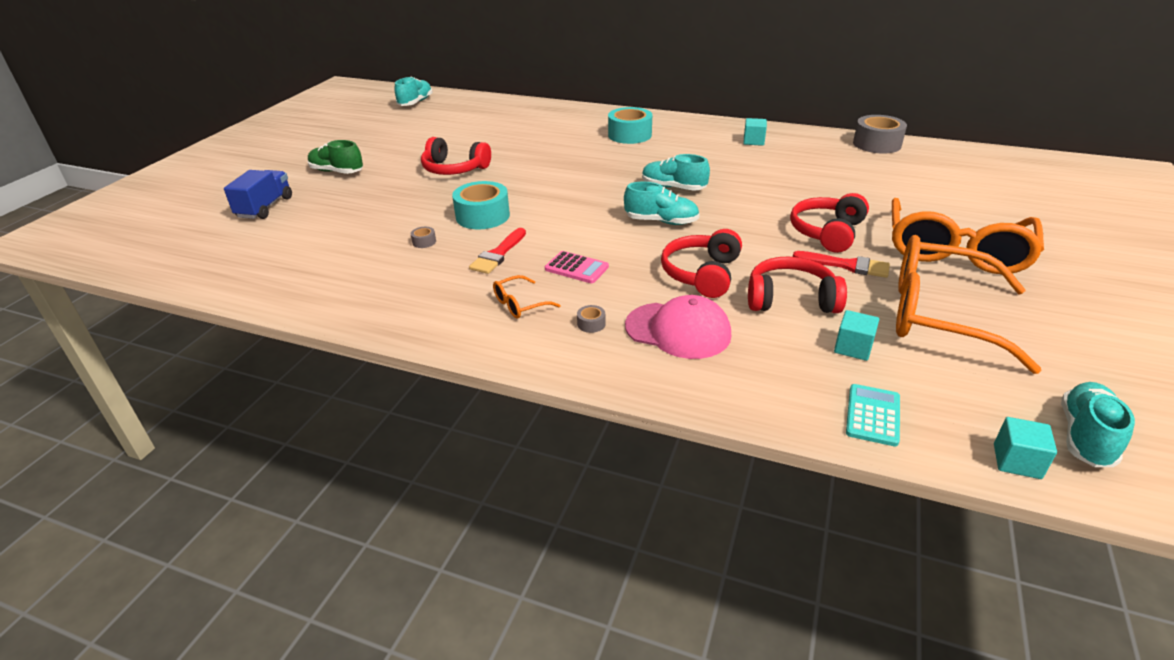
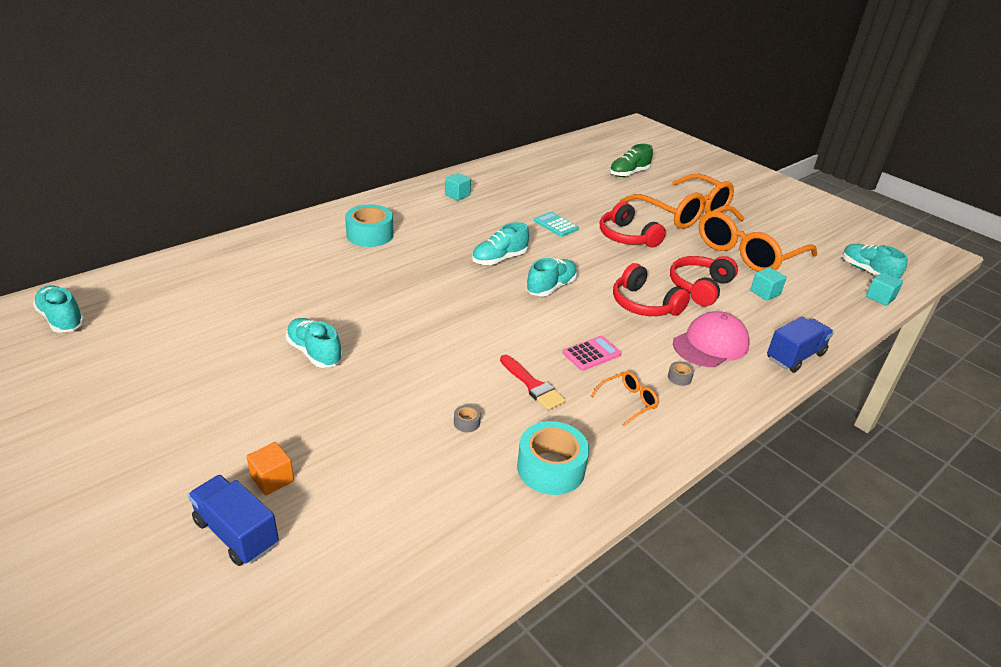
camera: 65 degrees left, 0 degrees up
(317, 201) = (272, 479): none -> orange cube
(337, 172) = (202, 442): green shoe -> green shoe (629, 173)
(454, 169) = (314, 353): red headphones -> turquoise shoe
(482, 216) = (448, 370): turquoise tape -> turquoise tape (551, 468)
(520, 304) = (628, 402): orange glasses -> orange glasses turned 120 degrees counterclockwise
(730, 397) = (795, 356): none -> blue truck
(846, 265) = (673, 251): red brush -> none
(873, 415) = (830, 318): turquoise calculator -> turquoise calculator (555, 225)
(877, 144) = (519, 161): grey tape -> none

